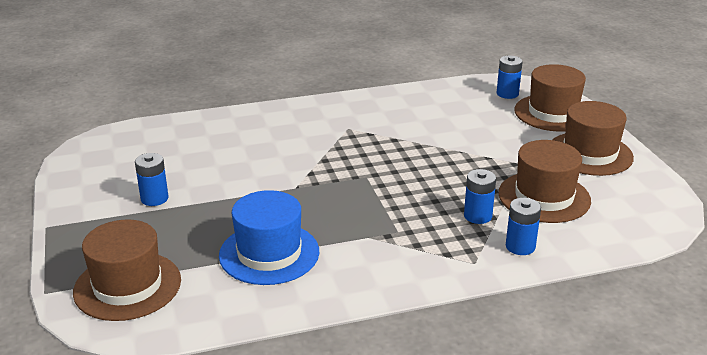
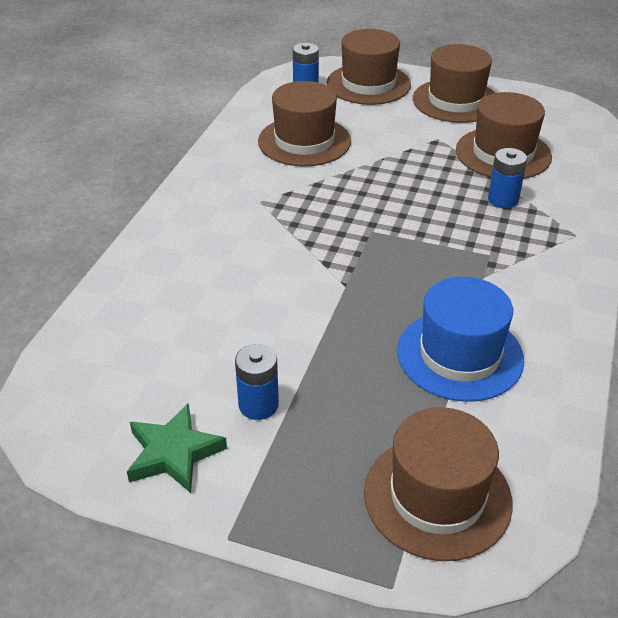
camera: 55 degrees left, 10 degrees up
(95, 188) = (173, 453): none -> green star
(438, 117) = (304, 141): none -> brown hat
(520, 246) = (569, 200): blue battery -> none

